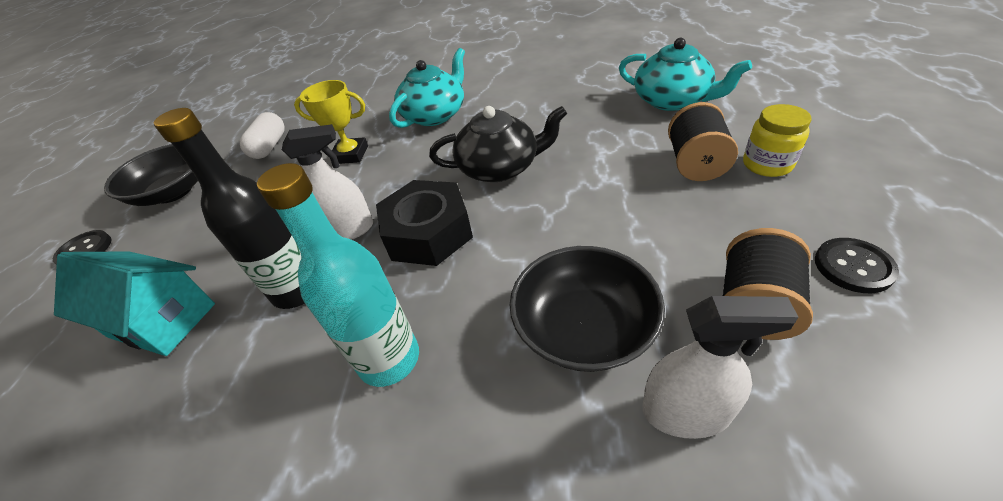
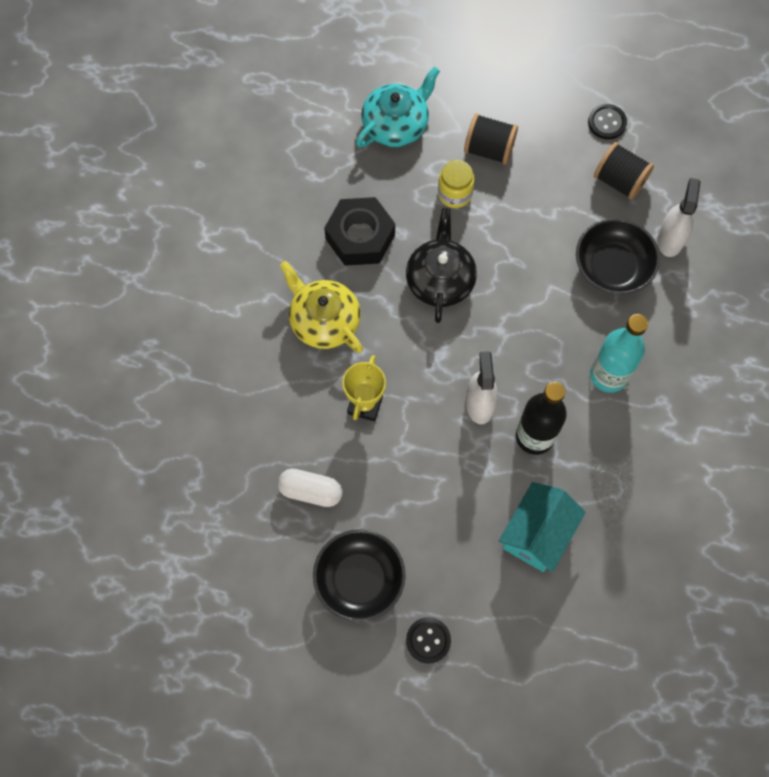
camera: 85 degrees left, 25 degrees up
(428, 233) = (503, 343): black nut -> black nut (360, 237)
(435, 115) = (324, 321): turquoise teapot -> yellow teapot
(767, 164) = (506, 110): yellow jar -> yellow jar (454, 194)

